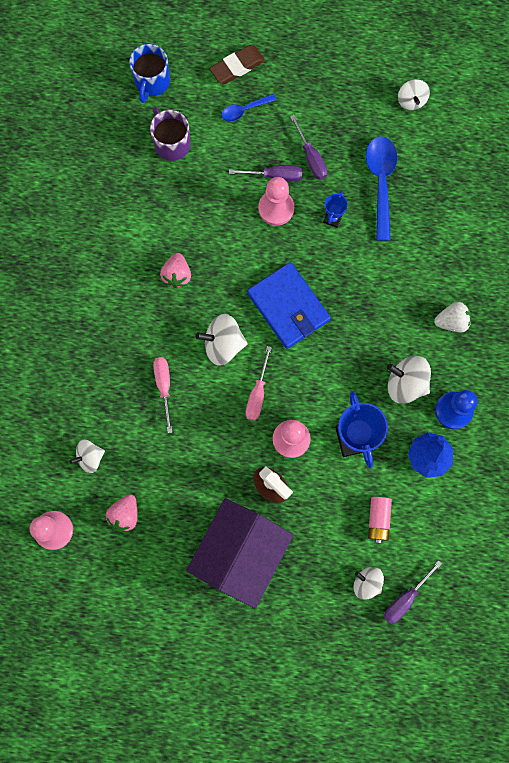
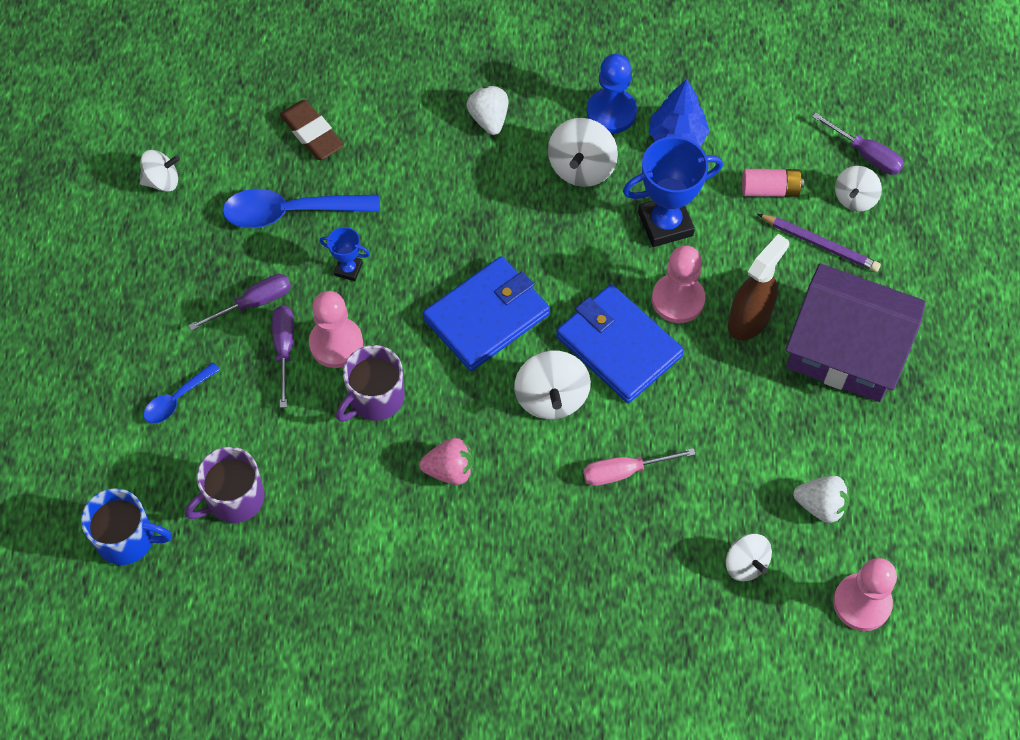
camera: 95 degrees left, 15 degrees down
(125, 514) = (820, 505): pink strawberry -> white strawberry
(233, 231) = (375, 398): none -> purple mug
(237, 67) = (103, 415): brown eraser -> brown eraser (312, 133)
(244, 110) = (177, 399): blue spoon -> blue spoon turned 75 degrees clockwise
(257, 393) = (619, 346): pink screwdriver -> blue wallet
(329, 549) = (820, 244): none -> purple pencil

